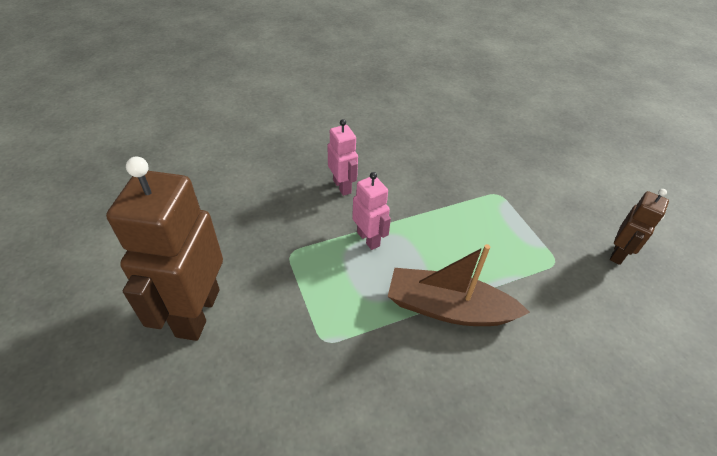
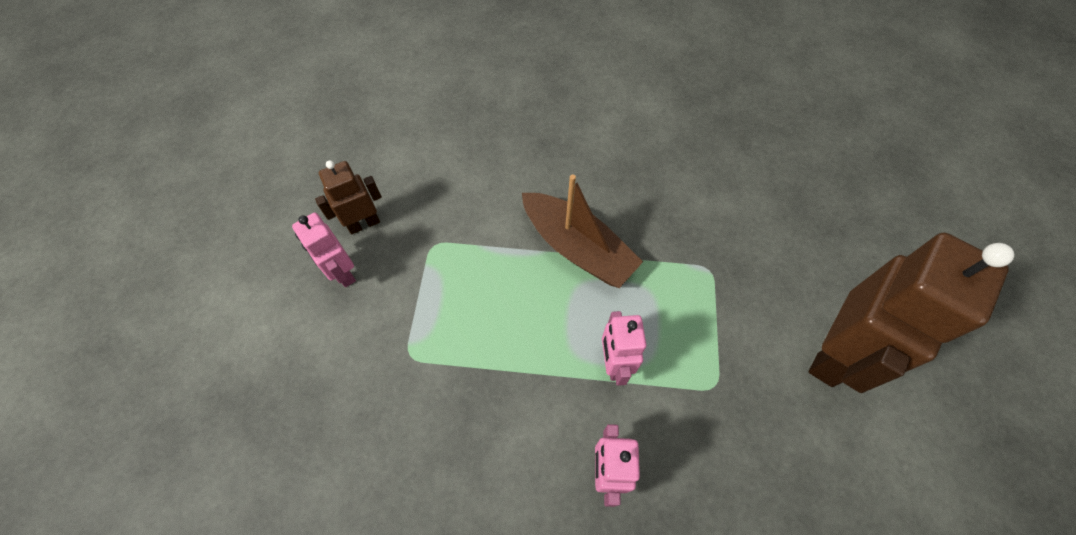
camera: 150 degrees left, 15 degrees up
(589, 218) = (342, 273): none -> pink robot

